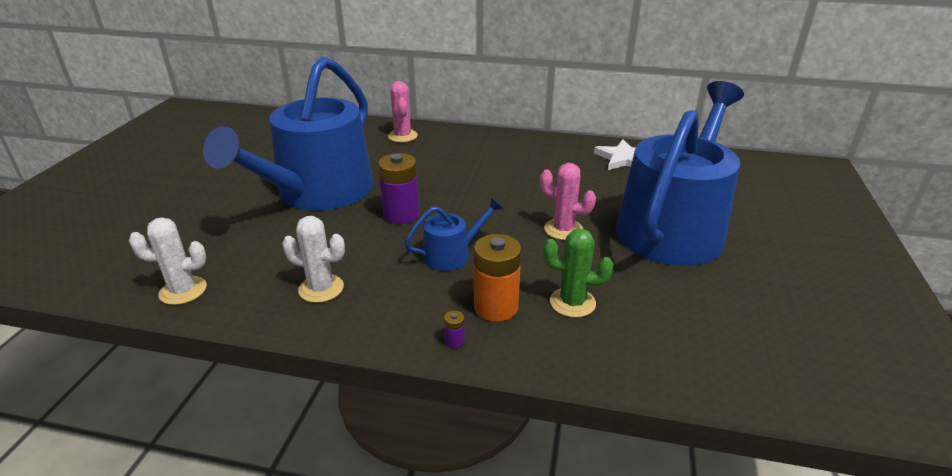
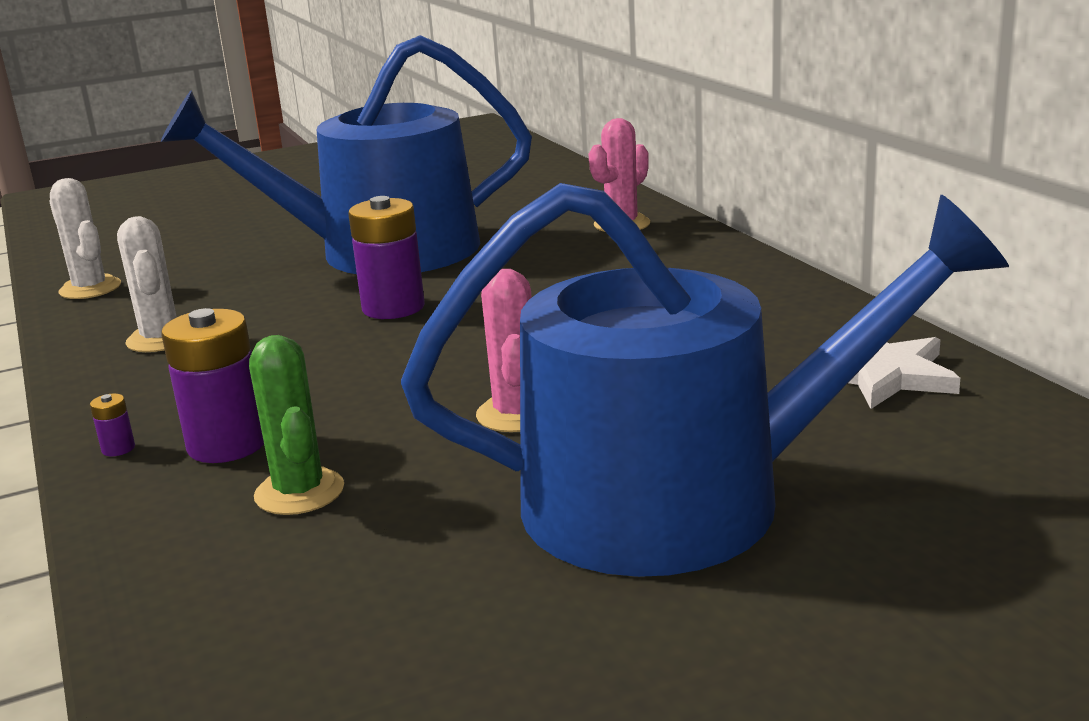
camera: 55 degrees right, 10 degrees down
(452, 254) = (330, 371): blue watering can -> none
(496, 307) = (227, 444): orange battery -> purple battery

